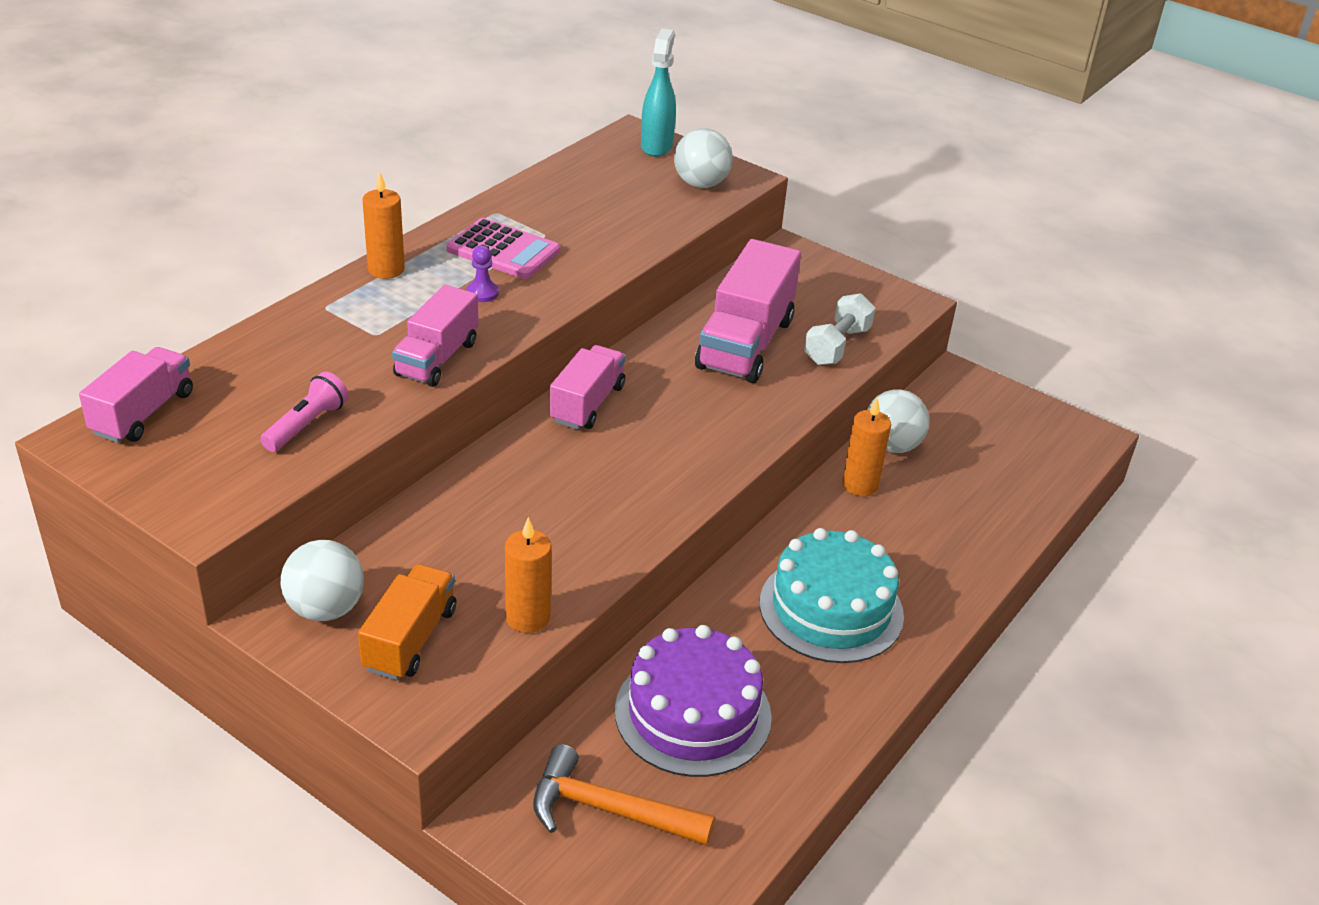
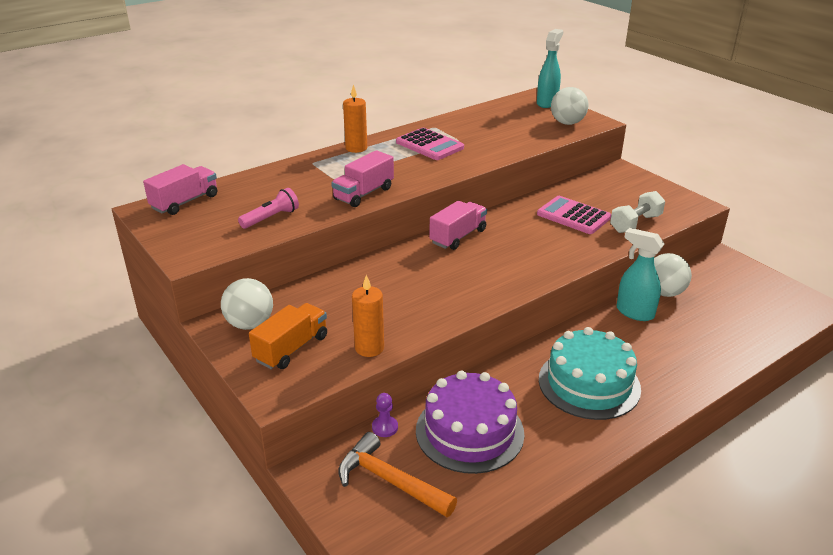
camera: 20 degrees right, 5 degrees down
(482, 293) = (407, 164): purple pawn -> purple pawn (385, 427)
(745, 344) = (573, 216): pink truck -> pink calculator
(860, 485) = (634, 312): orange candle -> turquoise spray bottle

